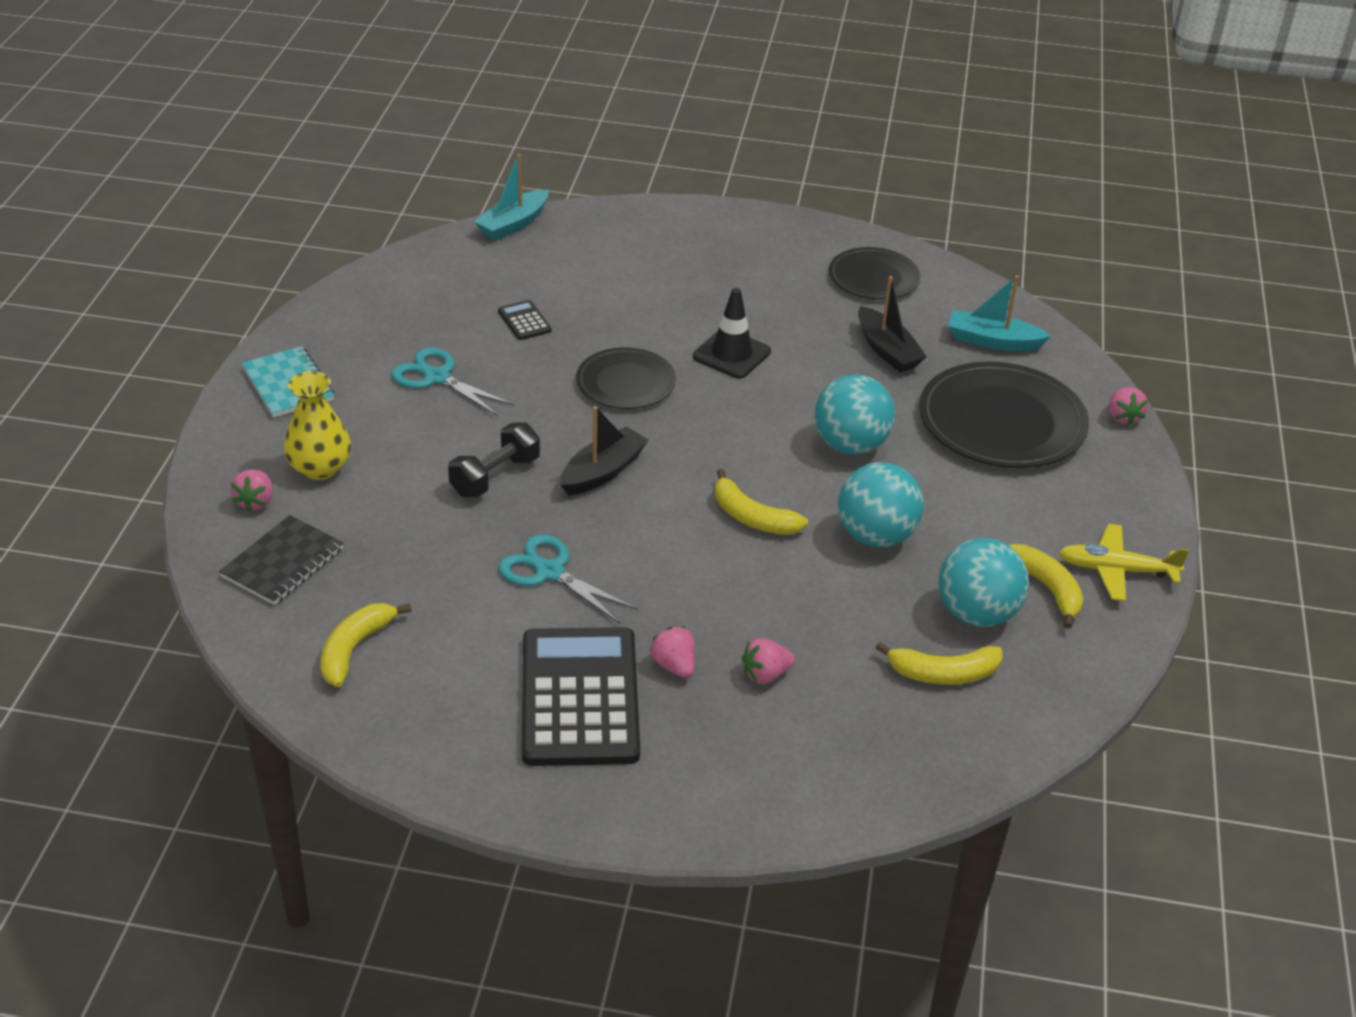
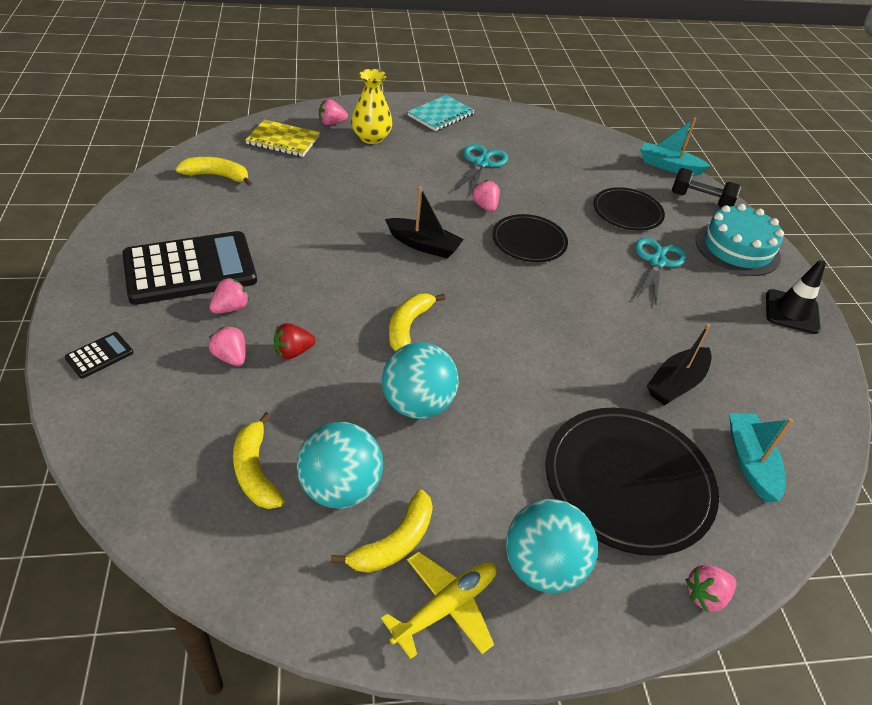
camera: 70 degrees right, 5 degrees up
(282, 563) = (283, 140): black notebook -> yellow notebook
(495, 476) = (395, 201): black dumbbell -> black dumbbell (700, 201)
(524, 321) = (565, 187): black calculator -> black calculator (99, 355)
(540, 399) = (485, 206): none -> pink strawberry
(550, 572) = (309, 238): turquoise scissors -> turquoise scissors (657, 262)
(693, 233) = (737, 248): none -> turquoise cake
(731, 354) = (600, 289): black traffic cone -> black traffic cone (792, 312)
(770, 620) = (293, 352): none -> red strawberry
(850, 445) = (528, 374): turquoise ball -> turquoise ball (542, 566)
(873, 278) = (775, 362): black plate -> black plate (627, 212)
(1117, 570) = (445, 607): yellow plane -> yellow plane turned 60 degrees clockwise

